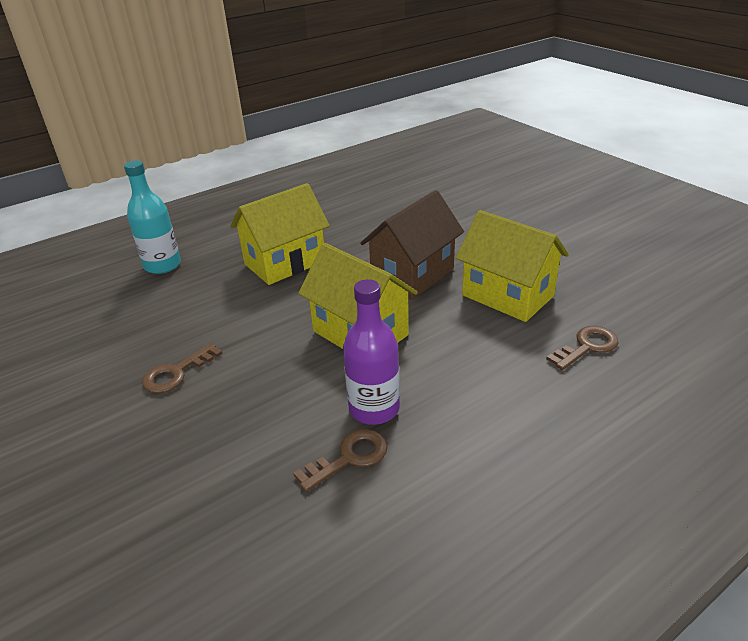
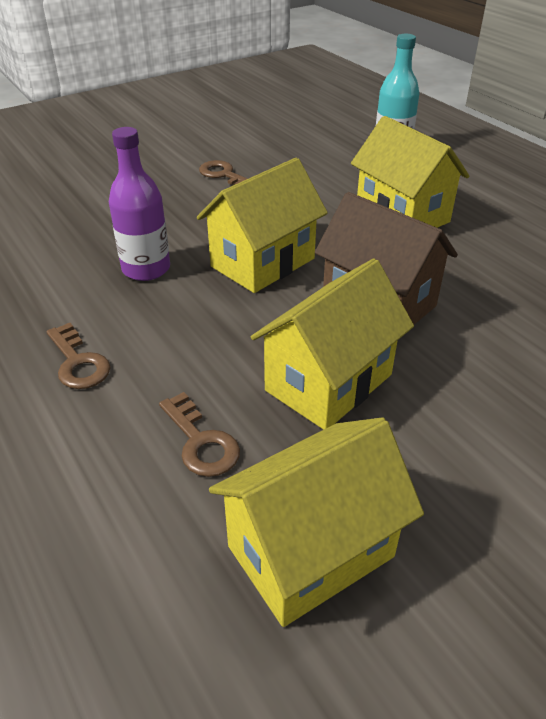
camera: 90 degrees right, 5 degrees up
(349, 458) = (93, 256): brown key -> brown key (78, 363)
(645, 299) = (310, 551): none -> yellow house

